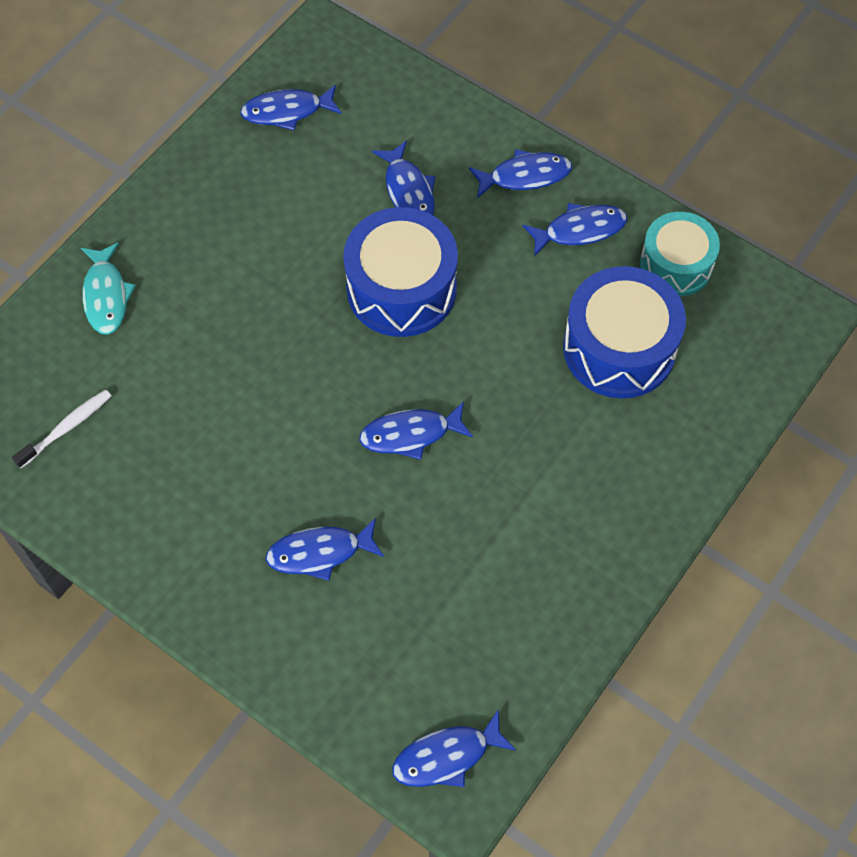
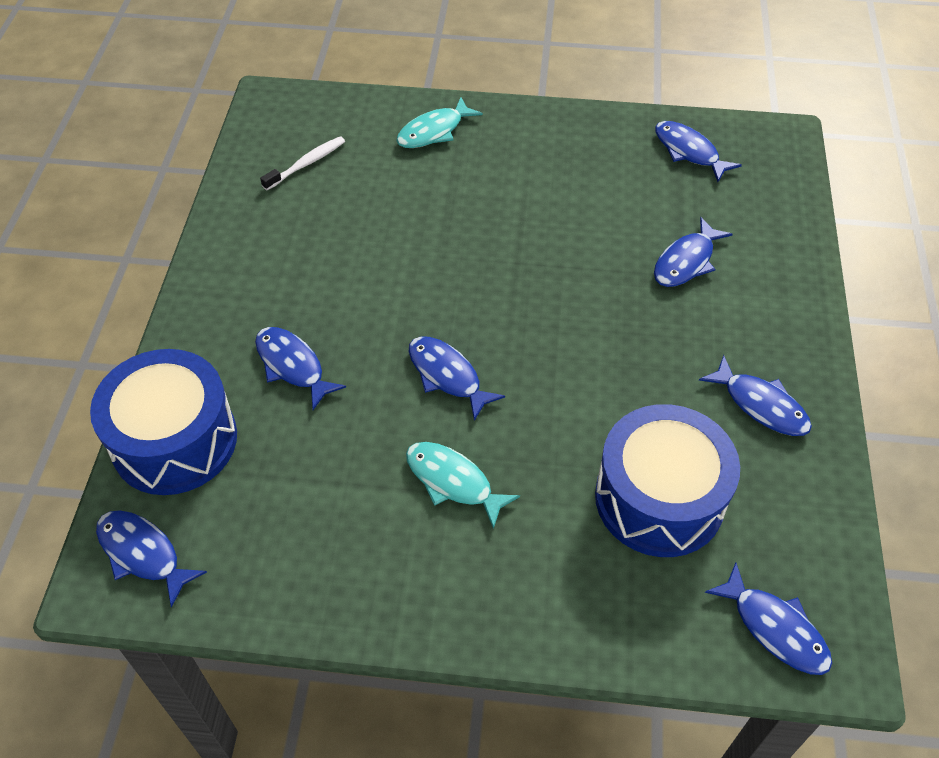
camera: 60 degrees right, 10 degrees down
(67, 428) = (306, 164): white toothbrush -> white toothbrush turned 60 degrees counterclockwise
(401, 289) = (586, 302): blue drum -> blue drum (174, 440)
(518, 483) = (453, 481): none -> turquoise fish
(525, 176) = (779, 336): blue fish -> blue fish (775, 628)
(676, 265) = (794, 505): turquoise drum -> none

